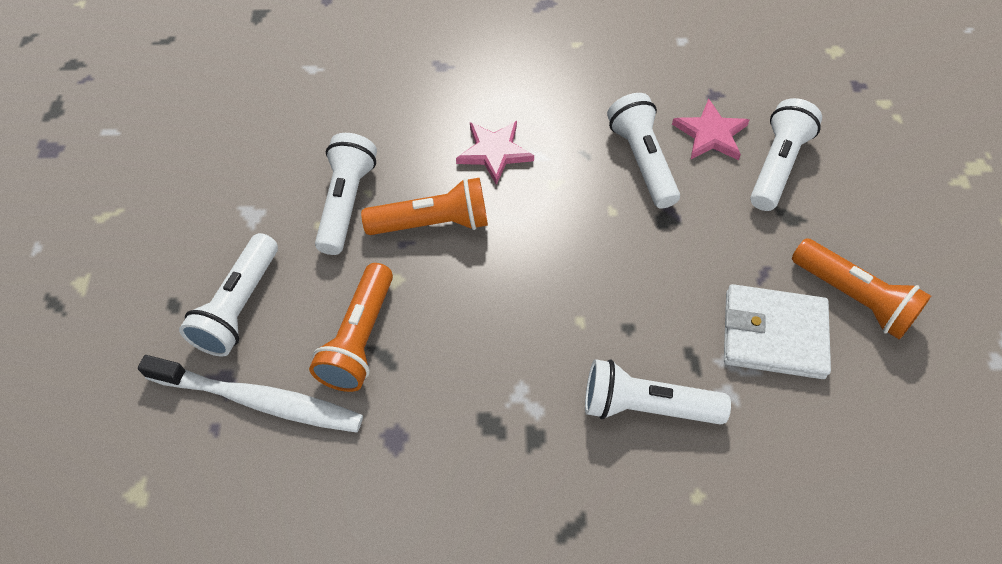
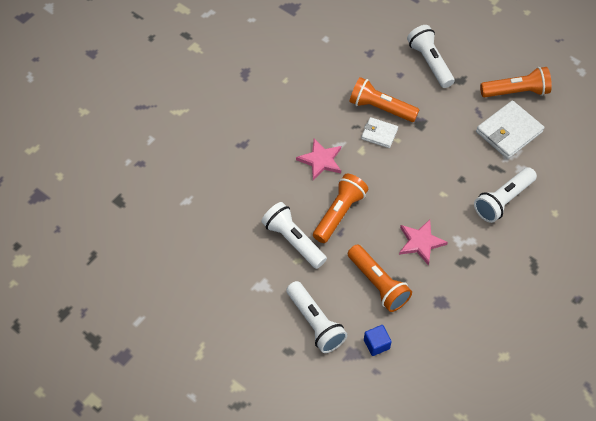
camera: 50 degrees left, 0 degrees up
(259, 400) = (376, 344): white toothbrush -> blue cube
(600, 185) = (379, 134): none -> white wallet
(642, 161) = (380, 108): white flashlight -> orange flashlight
(710, 134) = (390, 72): pink star -> pink star (420, 242)

